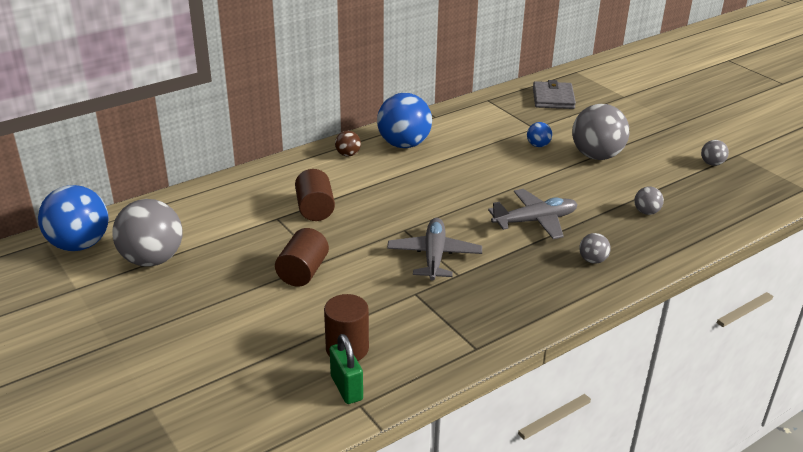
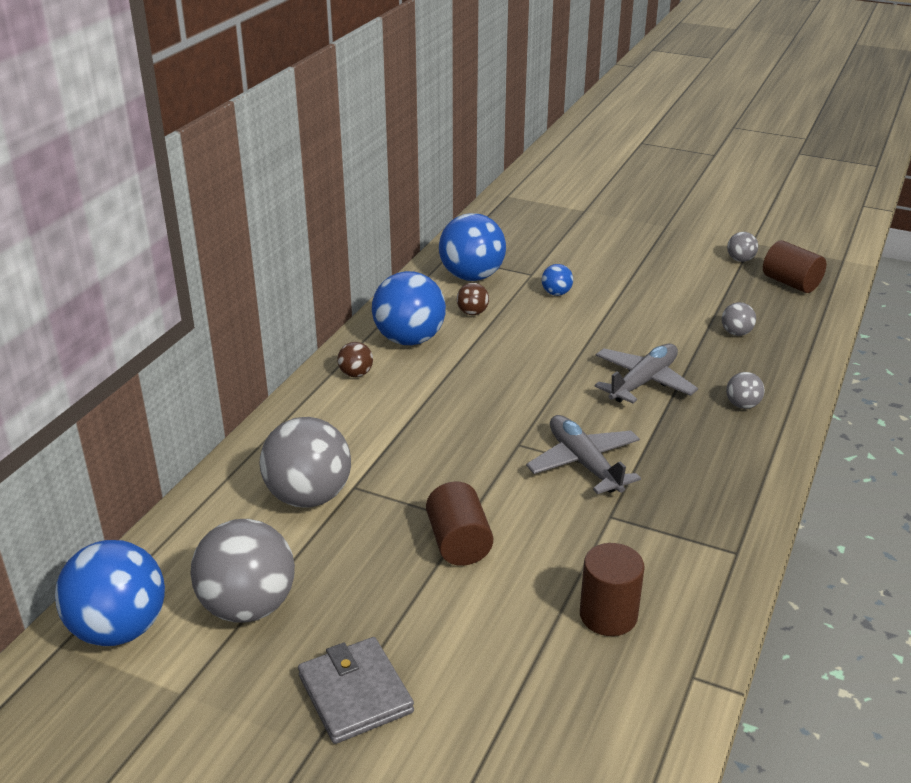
camera: 30 degrees left, 0 degrees up
(315, 209) = (389, 457): brown cylinder -> brown cylinder (791, 283)
(346, 388) = (657, 663): green padlock -> none
(464, 140) = (472, 313): none -> brown ball
(489, 118) = (472, 277): none -> blue ball
(553, 98) = (515, 234): grey wallet -> grey wallet (355, 694)
(596, 156) = (626, 286): grey ball -> grey ball (309, 497)

